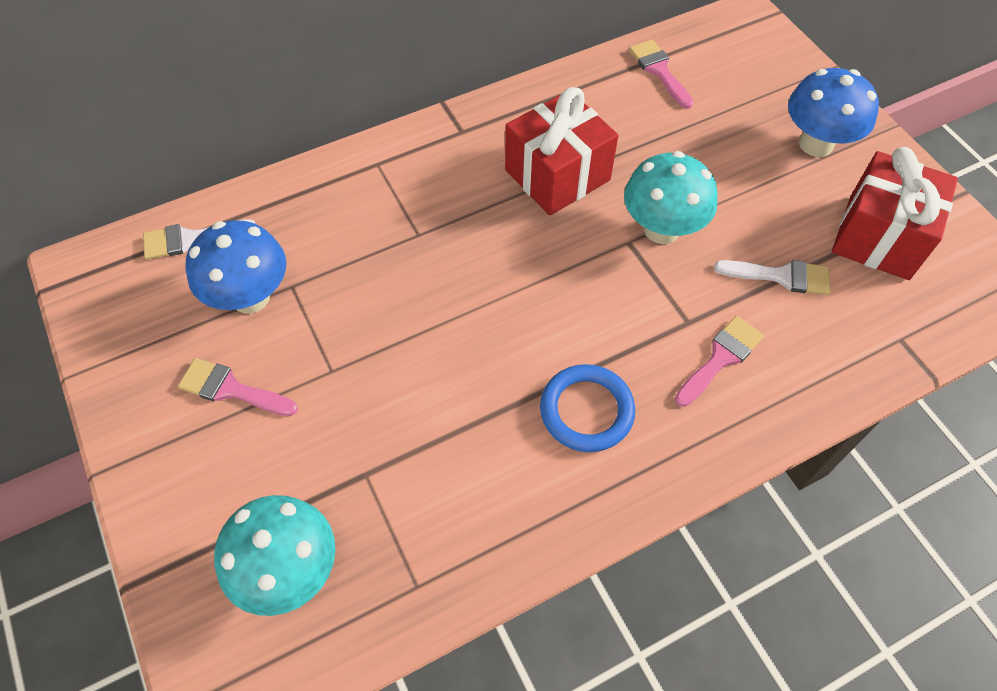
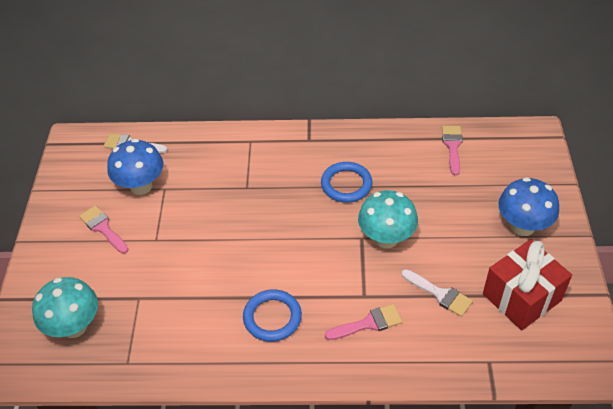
camera: 30 degrees right, 10 degrees down
(557, 175) = (346, 184): red gift -> blue ring

